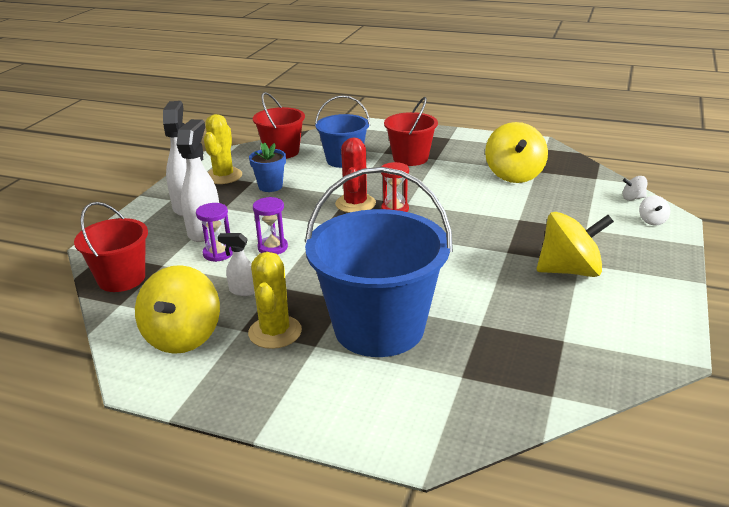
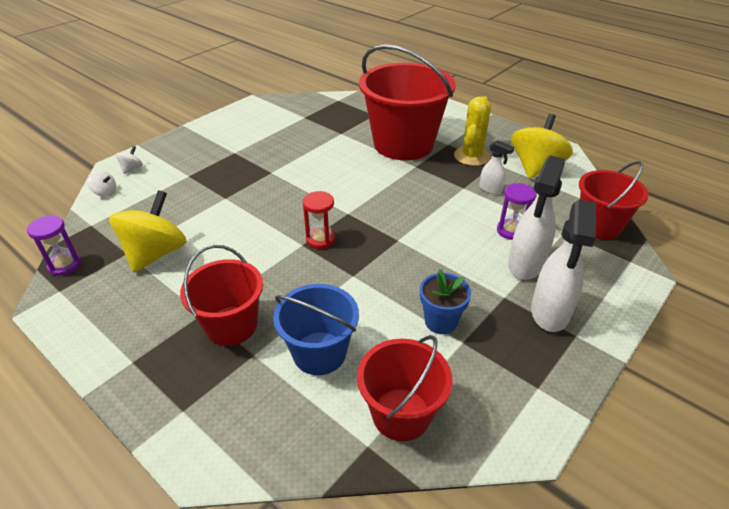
camera: 160 degrees left, 10 degrees up
(223, 176) = (503, 369): yellow cactus -> none
(272, 247) = (458, 224): purple hourglass -> purple hourglass (65, 265)
(355, 204) = (354, 259): red cactus -> none
(379, 328) = (403, 144): blue bucket -> red bucket
(570, 270) = (248, 149): yellow spinning top -> none

